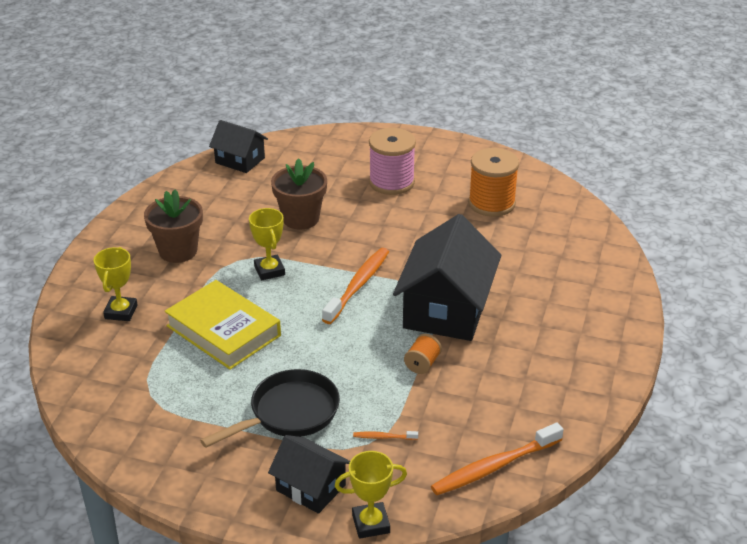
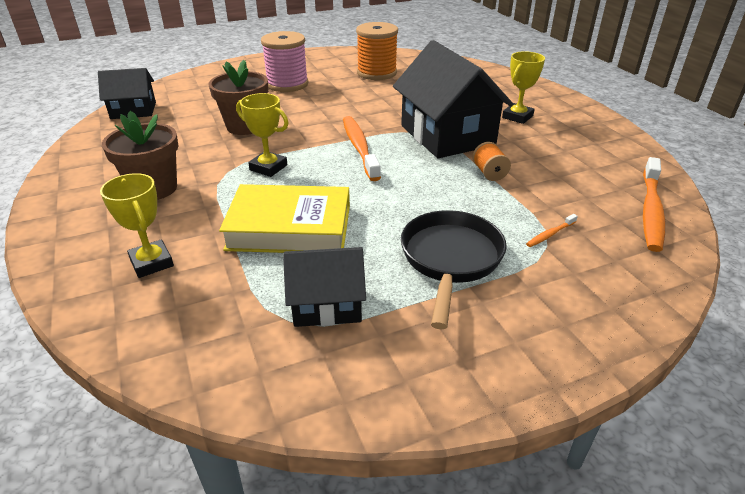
camera: 40 degrees left, 0 degrees up
(311, 487) = (567, 308): black house -> black house (327, 304)
(371, 523) = (658, 305): yellow trophy -> yellow trophy (517, 117)

